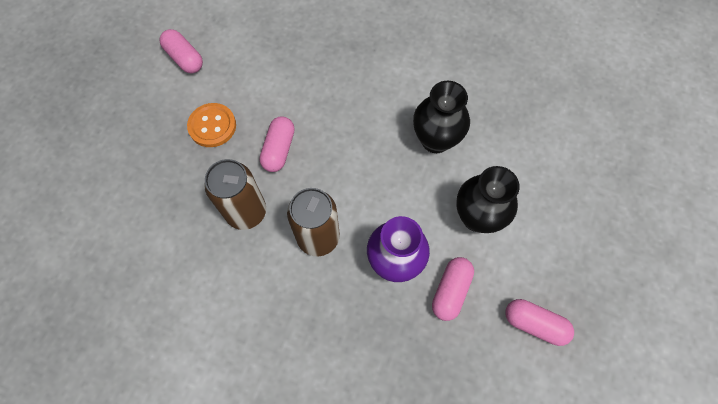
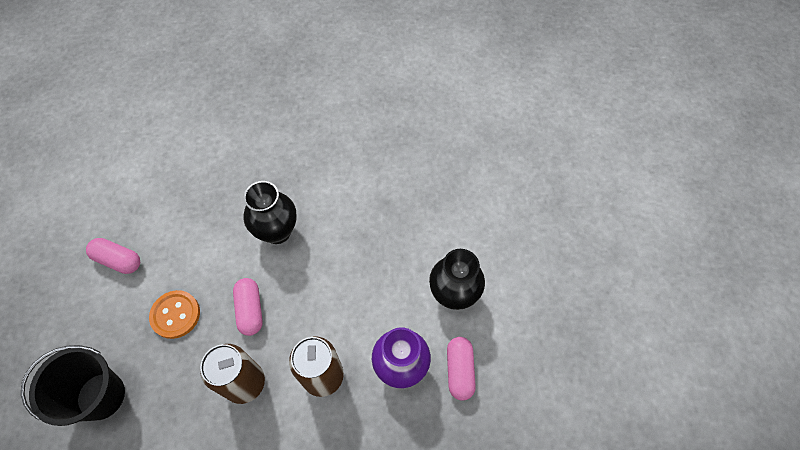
camera: 25 degrees left, 5 degrees down
(122, 168) = (101, 396): none -> black bucket
(435, 140) = (388, 241): black vase -> black vase (277, 231)
(534, 324) = (539, 366): pink capsule -> none

